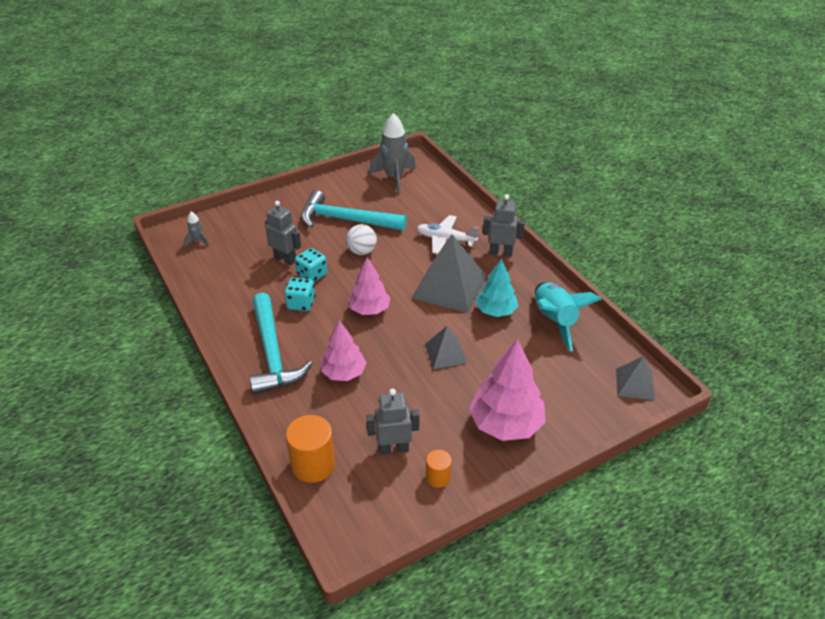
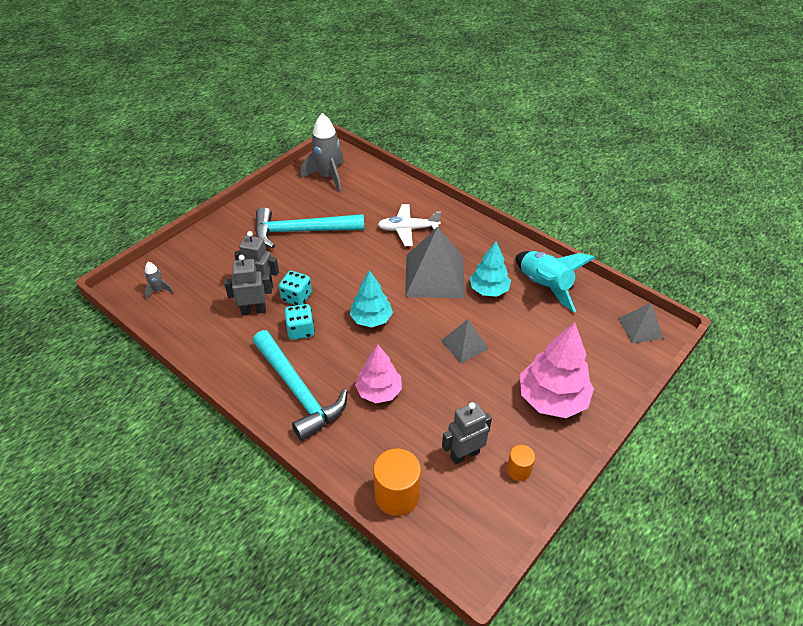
camera: 20 degrees left, 5 degrees up
(362, 251) = (334, 260): white ball -> none
(369, 309) = (371, 319): pink tree -> turquoise tree
(501, 252) = (465, 230): grey robot -> grey robot (253, 310)

